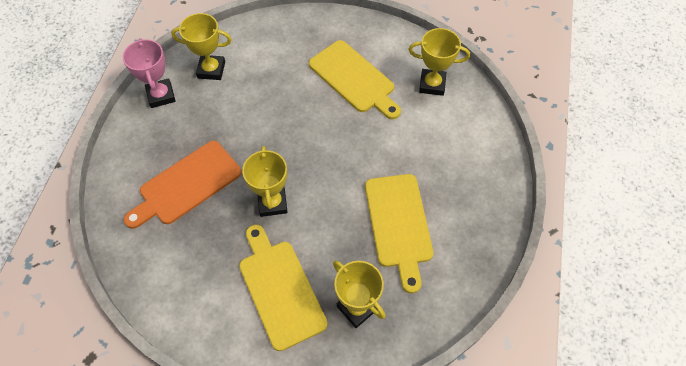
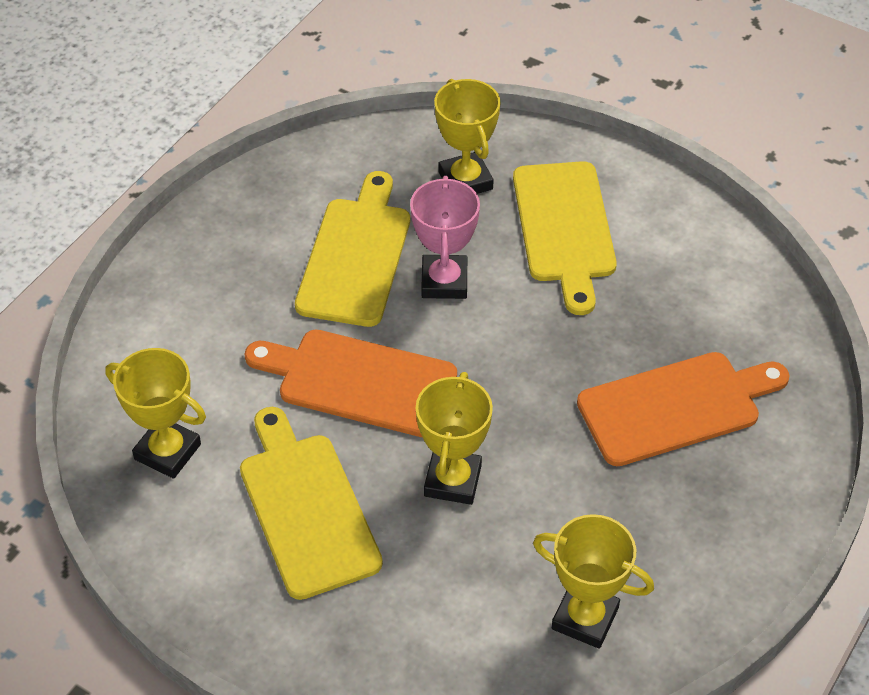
camera: 160 degrees left, 10 degrees down
(161, 95) = (699, 591): pink trophy -> pink trophy (444, 281)
(272, 203) = (539, 339): yellow trophy -> yellow trophy (452, 480)
(359, 147) = (359, 381): none -> orange cutting board

